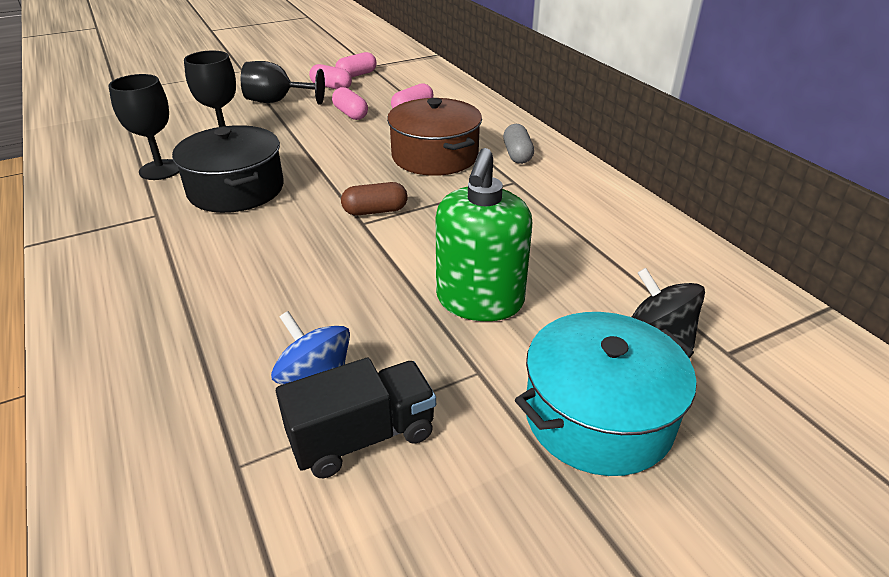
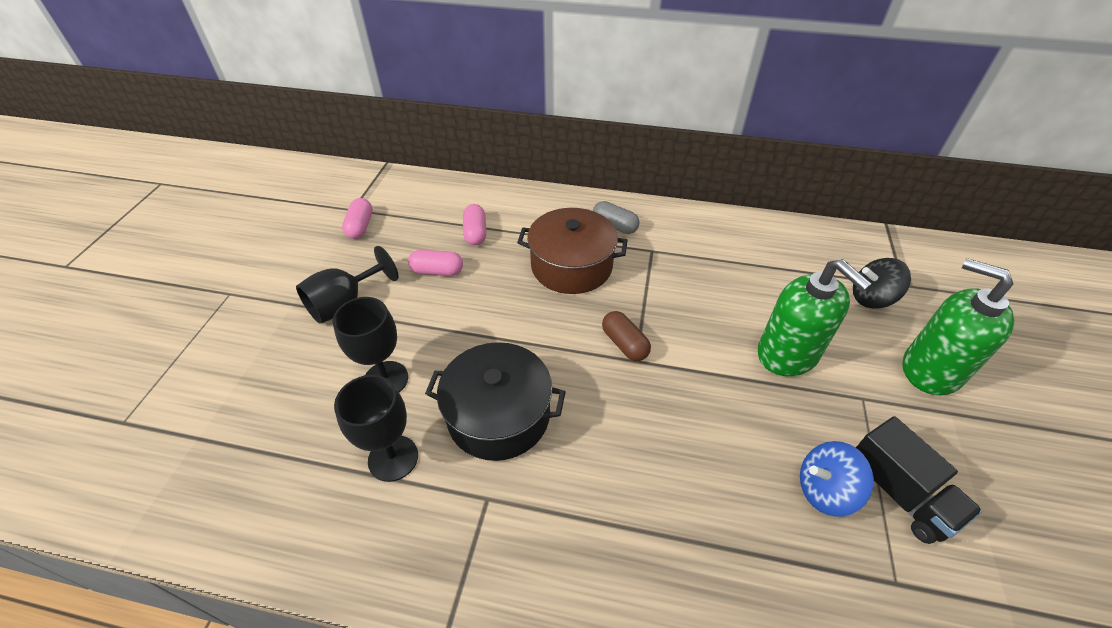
camera: 50 degrees left, 10 degrees up
(331, 87) = (364, 254): pink capsule -> none
(362, 437) = (898, 493): black truck -> black truck turned 135 degrees clockwise
(375, 211) = (624, 344): brown capsule -> brown capsule turned 60 degrees counterclockwise
(598, 416) = (930, 370): turquoise pot -> green soap dispenser

